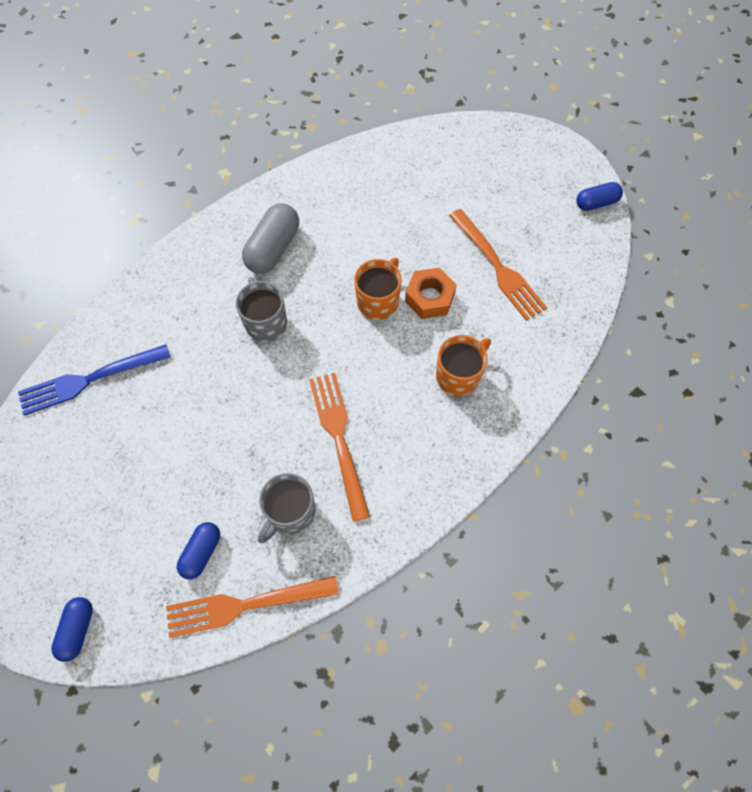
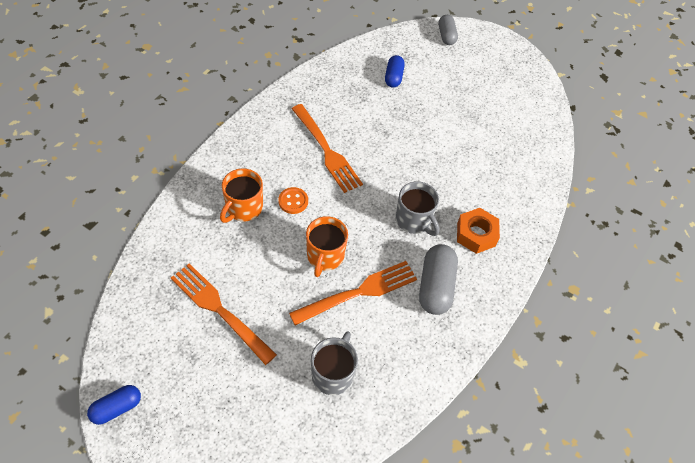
camera: 160 degrees right, 10 degrees down
(77, 629) = (446, 36): blue capsule -> grey capsule
(89, 380) = (524, 157): blue fork -> none
(245, 605) = (355, 58): orange fork -> orange fork (358, 292)
(290, 513) = (345, 104): grey mug -> grey mug (333, 374)
(398, 374) = (293, 201): none -> orange button
(429, 297) = (280, 268): orange nut -> orange nut (476, 234)

